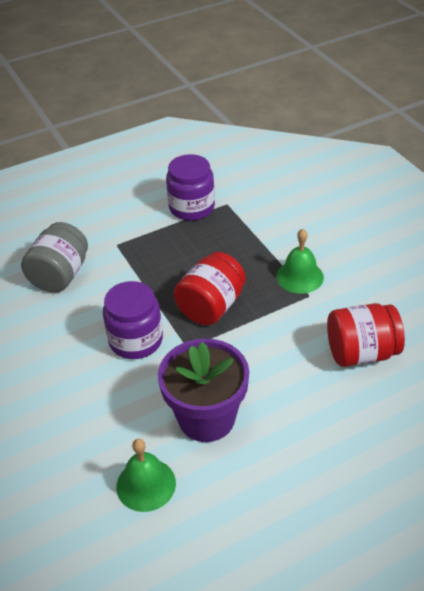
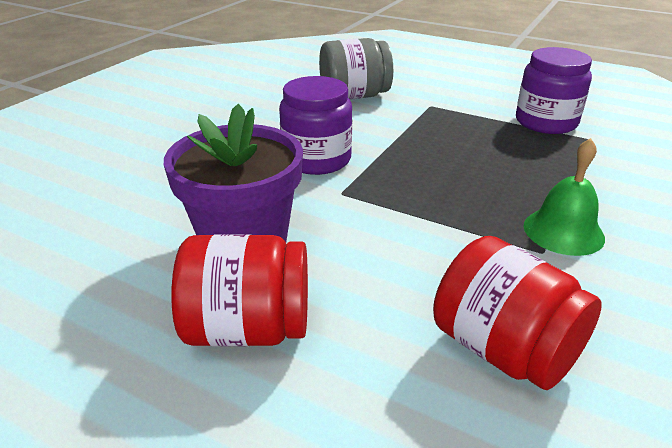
camera: 55 degrees right, 10 degrees down
(146, 484) = (115, 239): green bell -> none
(211, 306) = (421, 185): red jar -> red jar (248, 328)

